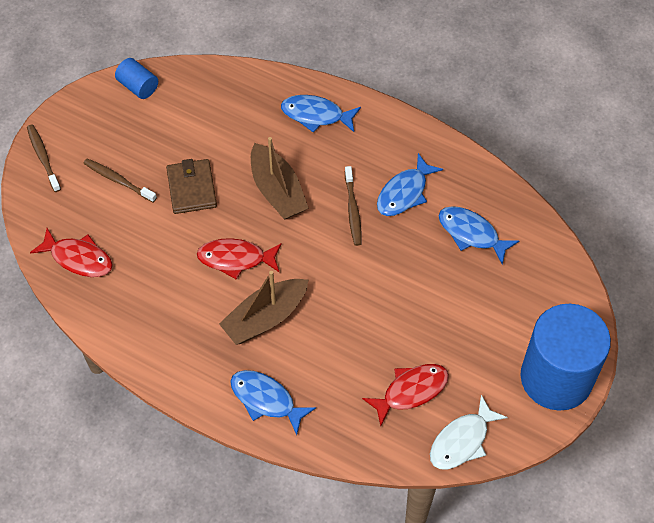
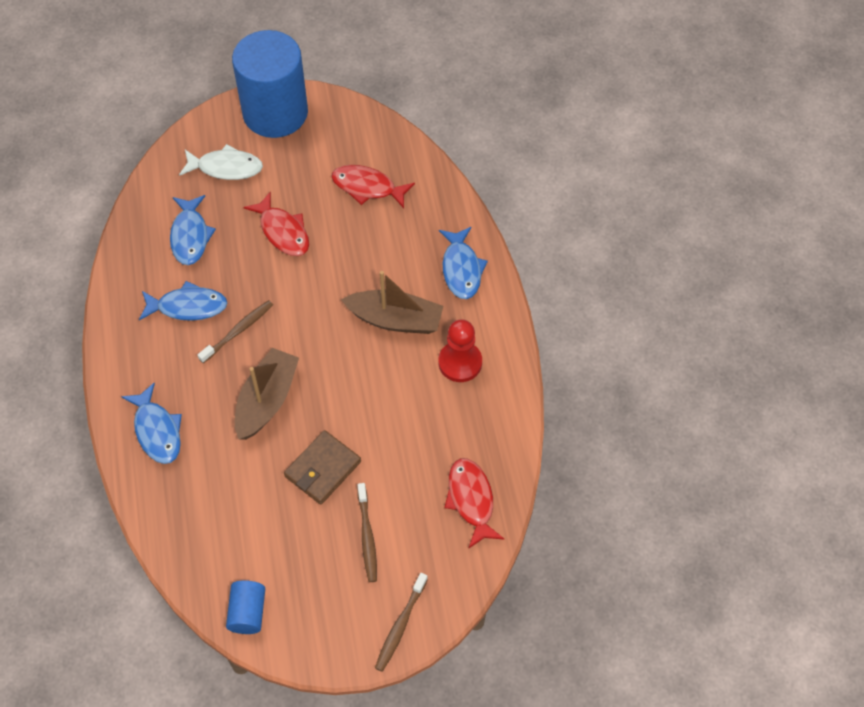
camera: 130 degrees left, 0 degrees up
(186, 333) = (460, 362): none -> red pawn
(235, 259) = (361, 380): red fish -> red fish (283, 231)
(462, 440) = (377, 135): white fish -> white fish (226, 168)

